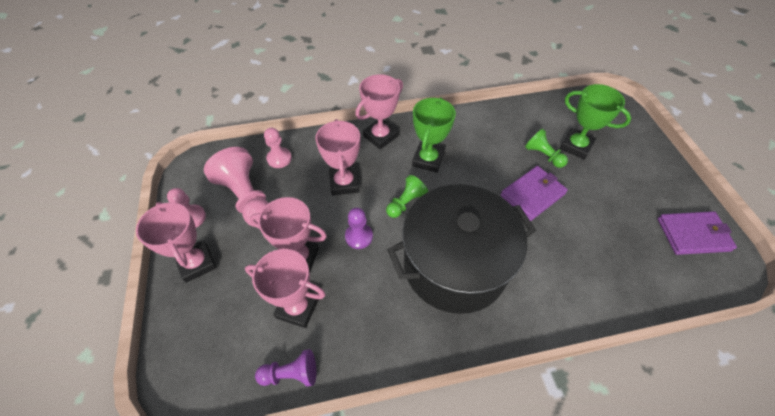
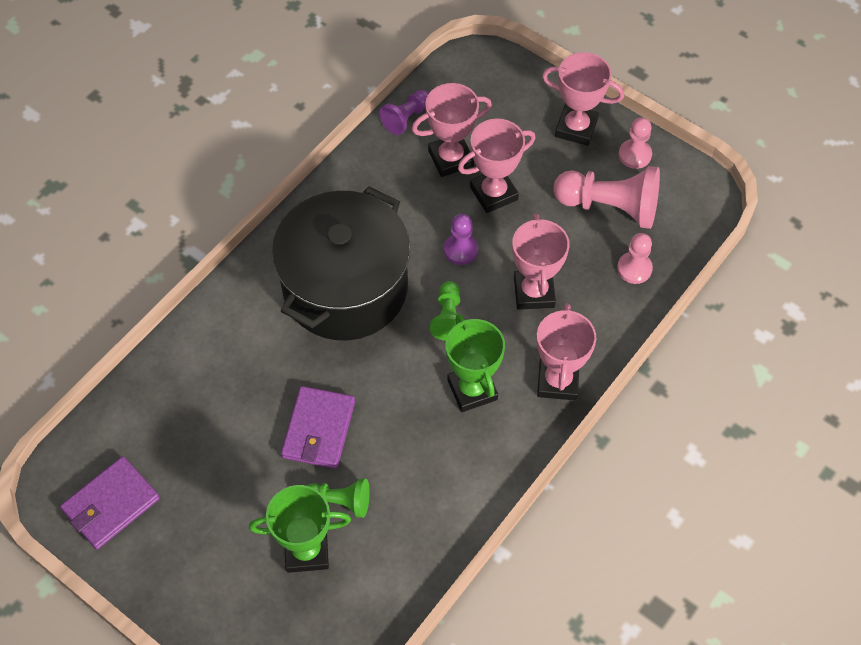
camera: 140 degrees right, 5 degrees up
(344, 183) = (534, 292): pink trophy -> pink trophy turned 45 degrees clockwise

